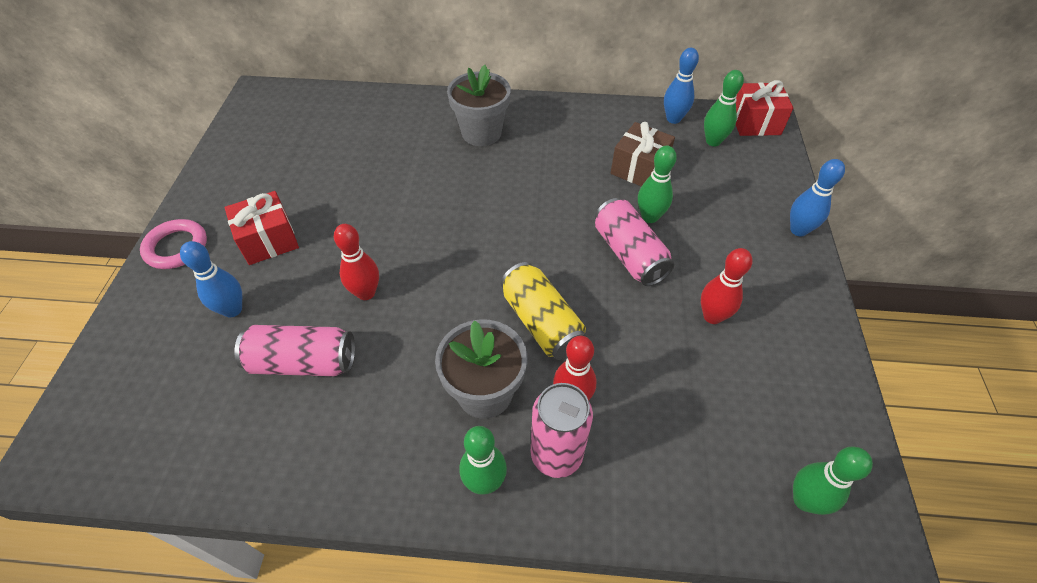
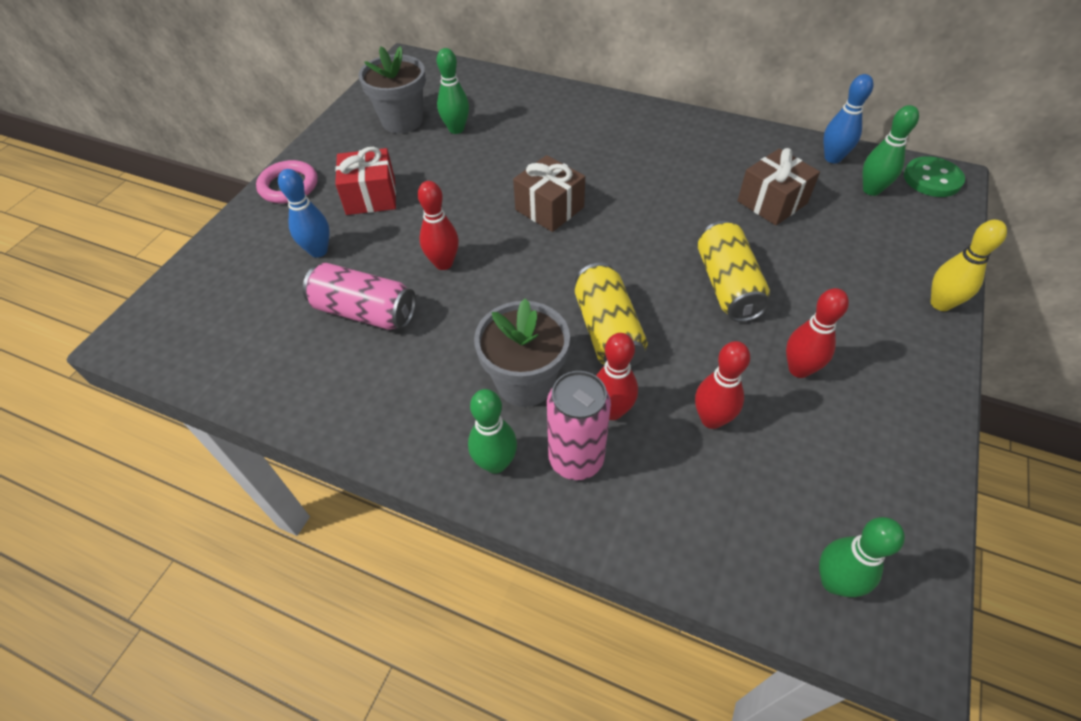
camera: 20 degrees right, 0 degrees up
(449, 215) = (549, 208): none -> brown gift
(481, 133) = (612, 135): grey flower pot -> grey flower pot (402, 121)
(629, 254) = (727, 285): pink can -> yellow can
(649, 217) = (765, 253): green bowling pin -> green bowling pin (456, 129)
(658, 382) = (711, 419): none -> red bowling pin
(755, 122) = (932, 179): red gift -> green button
(798, 230) = (940, 303): blue bowling pin -> yellow bowling pin

